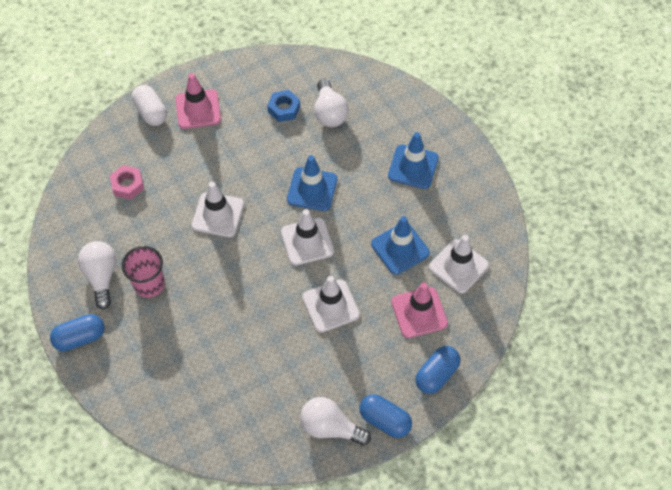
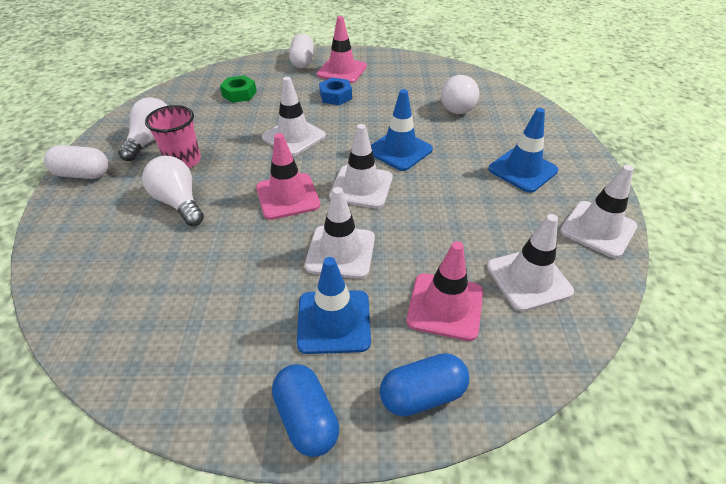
camera: 30 degrees right, 15 degrees down
(80, 338) = (82, 174): blue capsule -> white capsule
(128, 185) = (239, 94): pink nut -> green nut
(260, 278) = (287, 196): none -> pink traffic cone
(284, 109) = (417, 92): blue nut -> blue nut (335, 96)
(330, 427) = (229, 387): white light bulb -> white light bulb (178, 202)
(400, 248) = (462, 232): blue traffic cone -> blue traffic cone (334, 321)
(484, 201) = (598, 229): none -> white traffic cone

